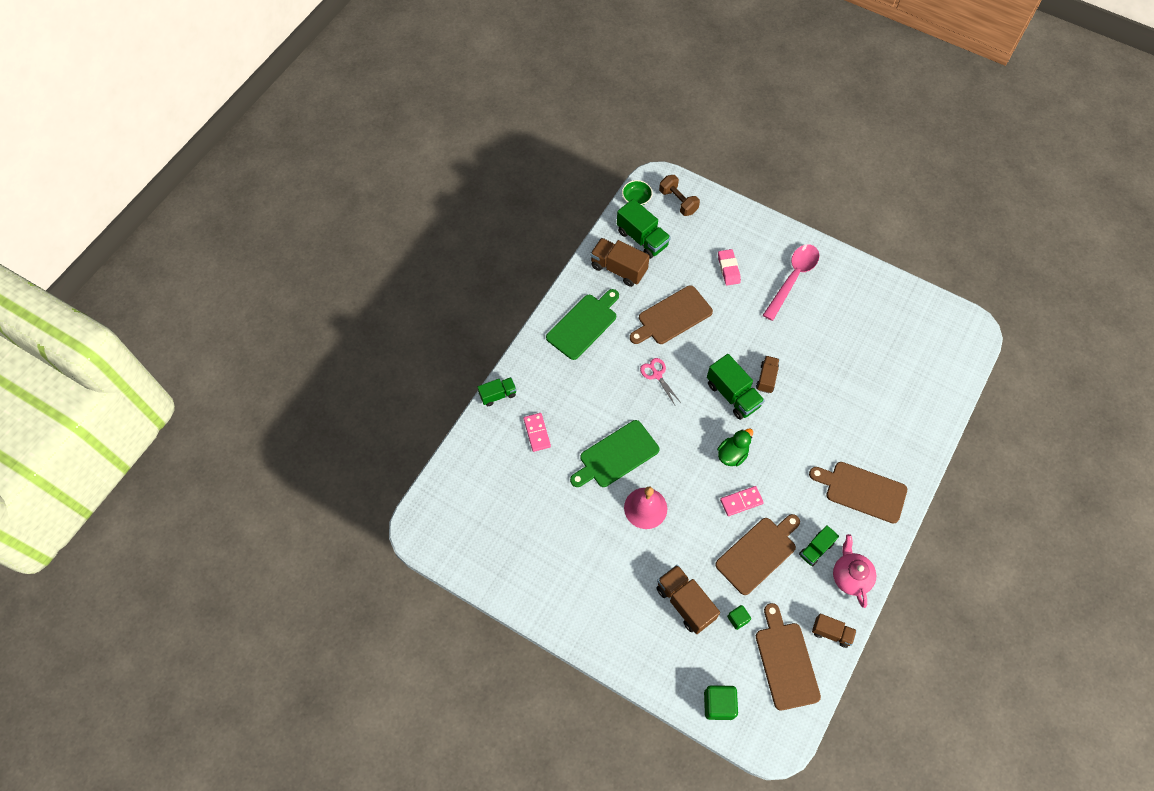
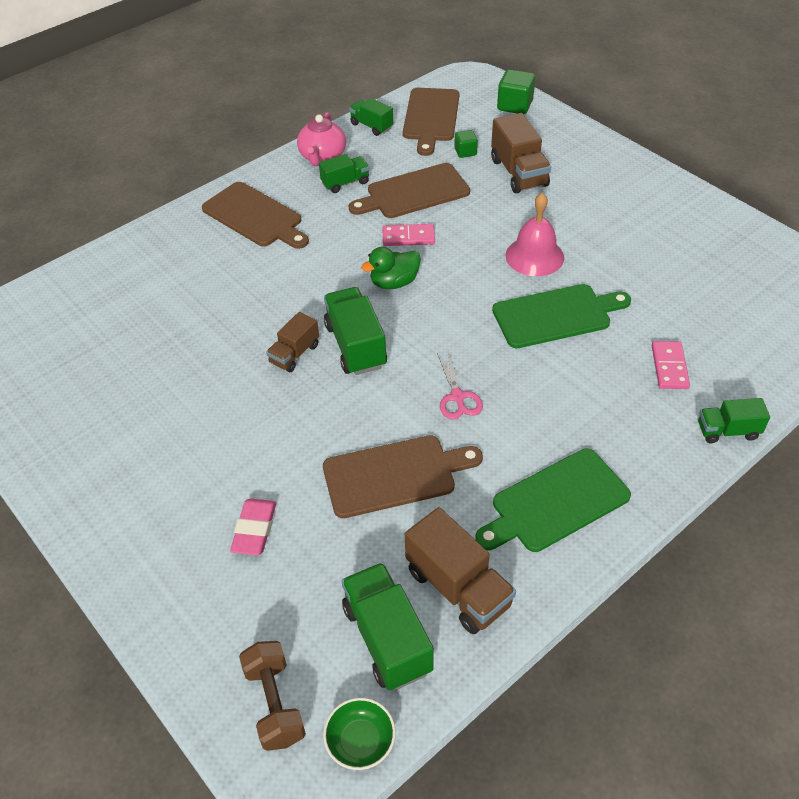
camera: 160 degrees left, 15 degrees down
(793, 278) = (156, 483): pink spoon -> none
(831, 633) = (371, 126): brown truck -> green truck

